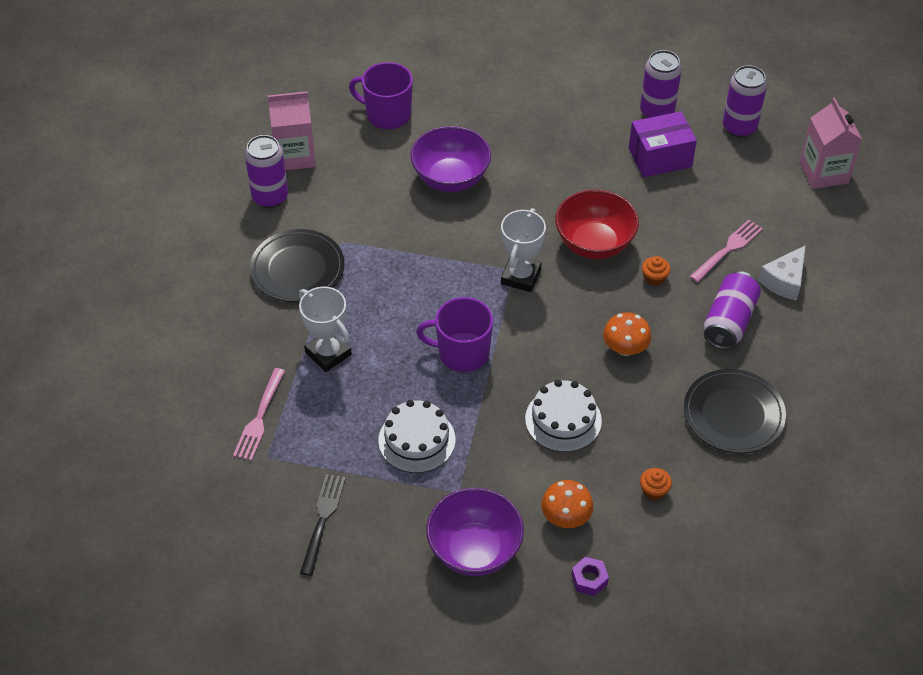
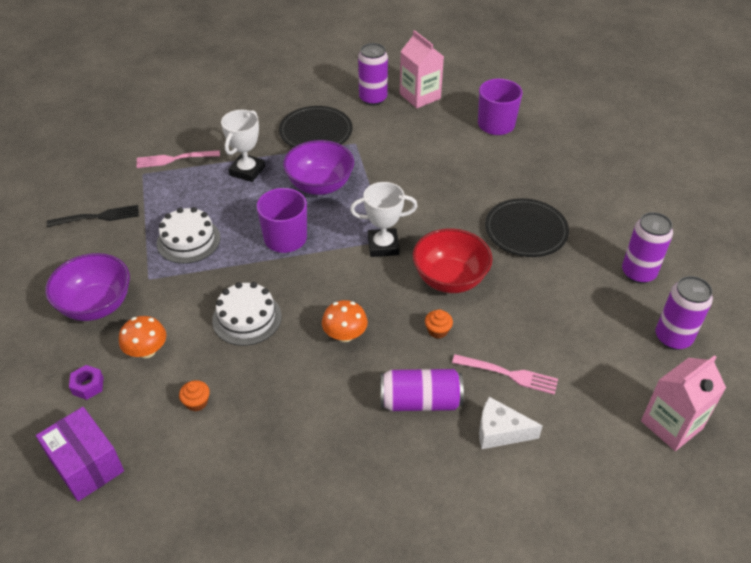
camera: 65 degrees right, 5 degrees down
(451, 178) = (458, 175): purple bowl -> purple bowl (320, 185)
(660, 157) = (584, 292): purple box -> purple box (86, 465)
(733, 414) = (310, 437): black plate -> black plate (526, 231)

